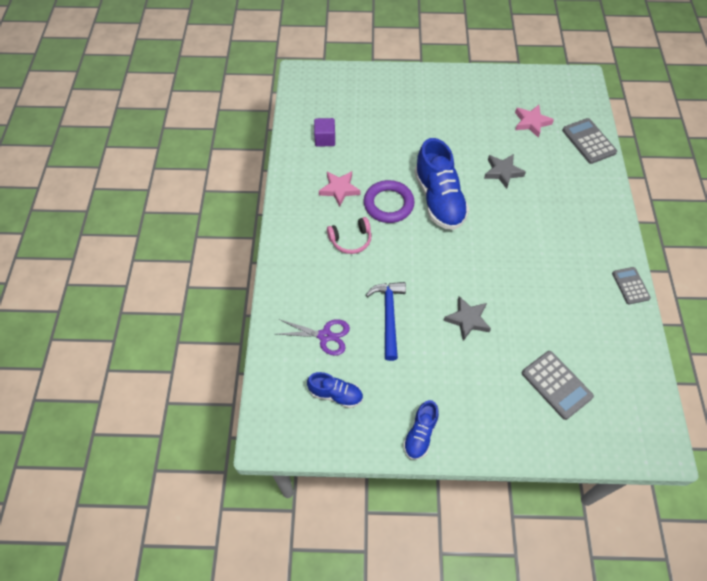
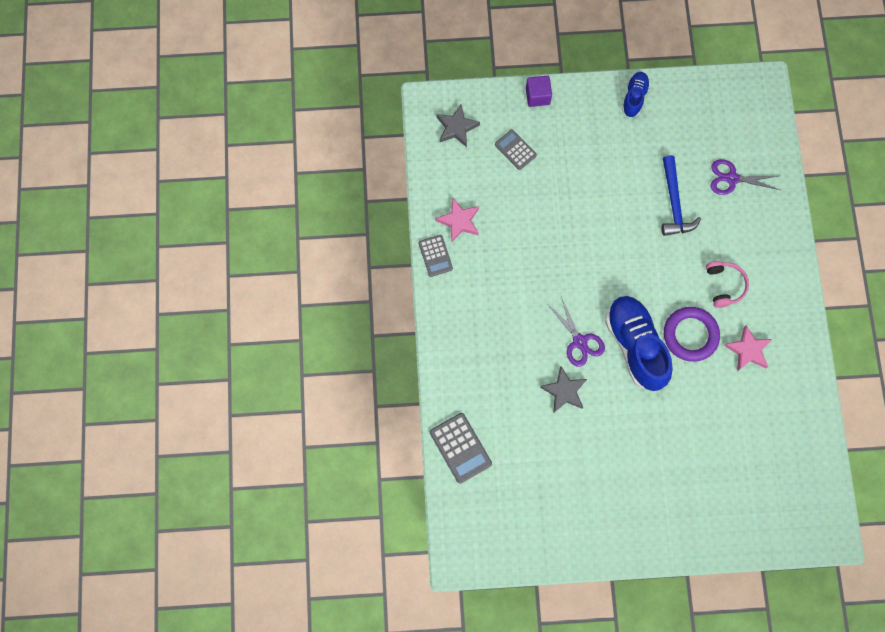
camera: 175 degrees right, 15 degrees up
(325, 139) = (778, 423): purple cube -> purple cube (537, 96)
(336, 394) = (712, 125): blue shoe -> none
(351, 240) = (724, 285): pink headphones -> pink headphones turned 105 degrees clockwise
(467, 320) = (598, 206): grey star -> grey star (456, 127)
(488, 206) = (579, 341): none -> purple scissors
(531, 122) = (528, 473): pink star -> pink star (459, 221)
(556, 385) = (515, 150): grey calculator -> grey calculator, size x0.66

